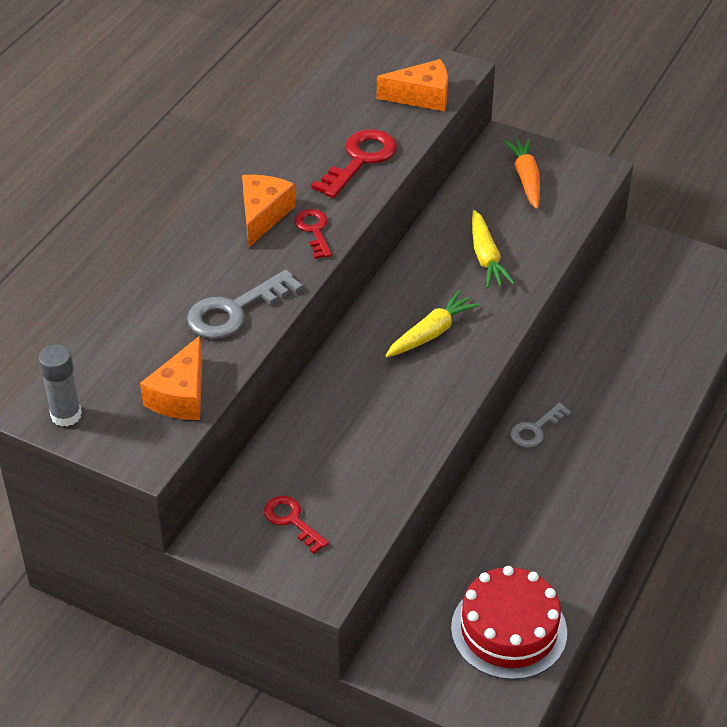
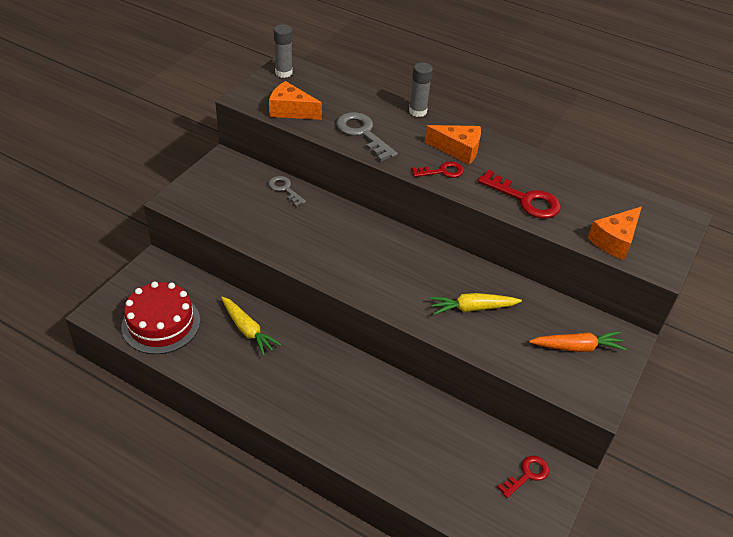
camera: 90 degrees right, 0 degrees up
(171, 255) = (417, 111): none -> grey glue stick
(292, 521) = (228, 190): red key -> red key (527, 475)
(422, 97) = (614, 240): orange cheese -> orange cheese turned 45 degrees clockwise
(431, 333) = (388, 268): yellow carrot -> yellow carrot (247, 330)
(536, 429) = (336, 363): grey key -> grey key (285, 189)

